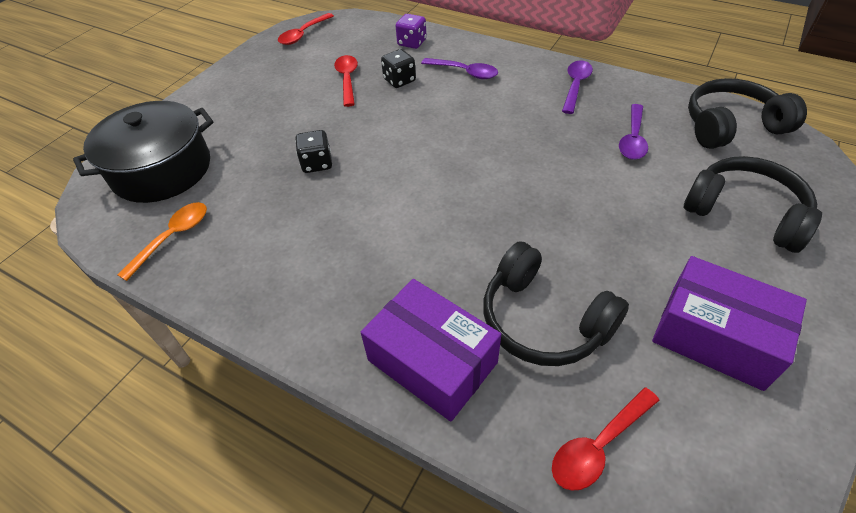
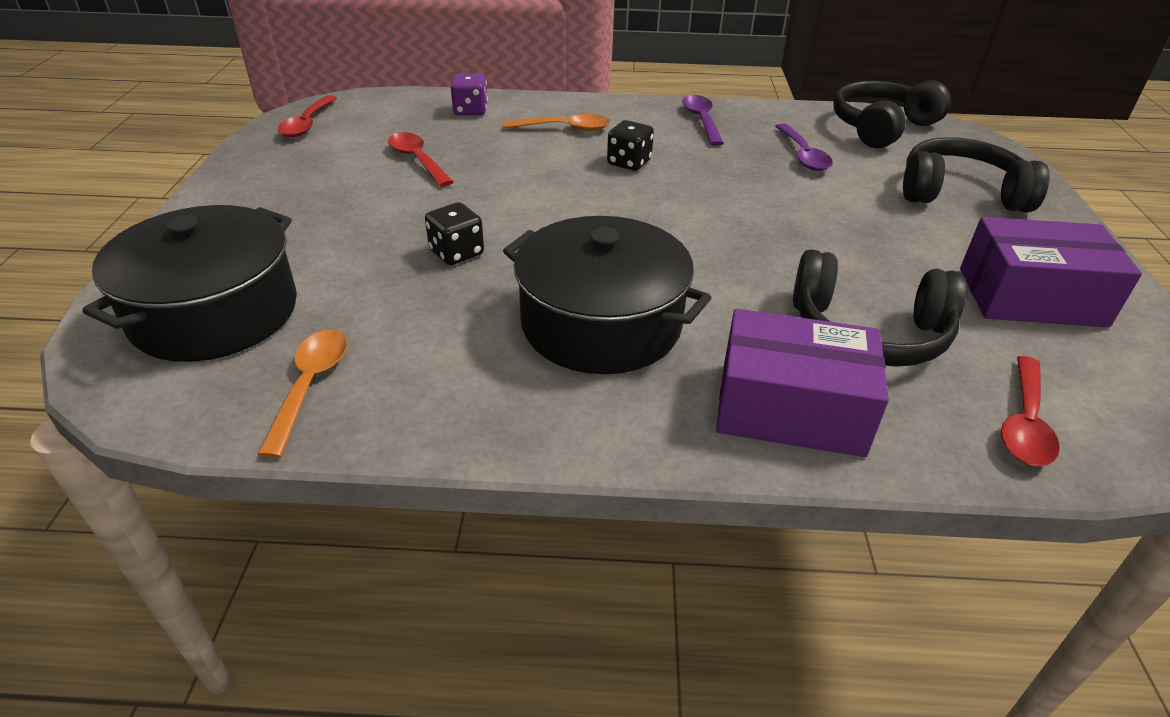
camera: 30 degrees left, 10 degrees down
(362, 248) = (601, 324): none -> black pot
(399, 80) = (489, 149): black dice -> black dice (629, 163)
(464, 72) = (564, 128): purple spoon -> orange spoon

